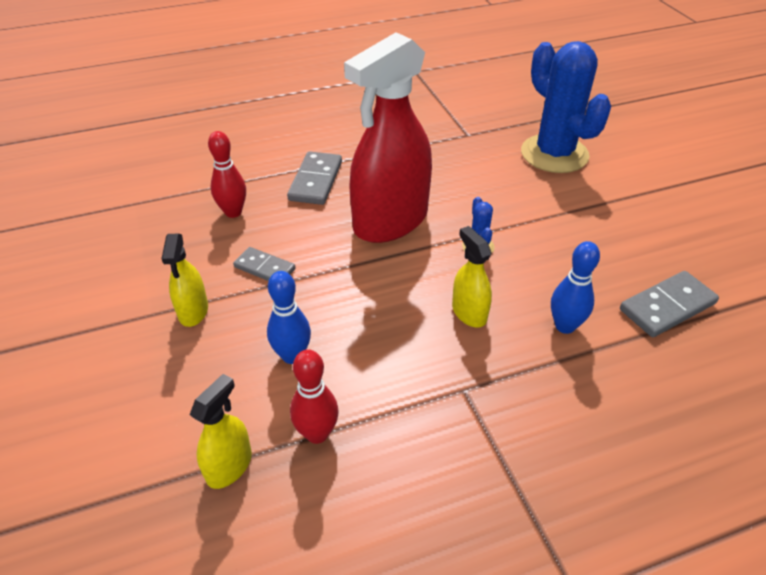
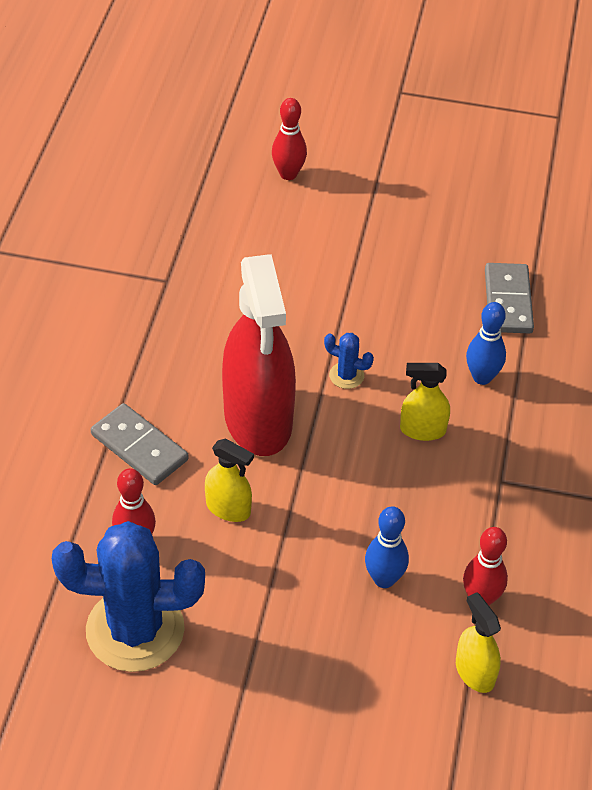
camera: 60 degrees left, 5 degrees up
(193, 311) = (270, 633): yellow spray bottle -> yellow spray bottle (228, 508)
(265, 268) = (250, 551): grey domino -> none
(554, 154) = (259, 237): blue cactus -> blue cactus (135, 630)
(627, 142) = (288, 174): none -> red bowling pin

